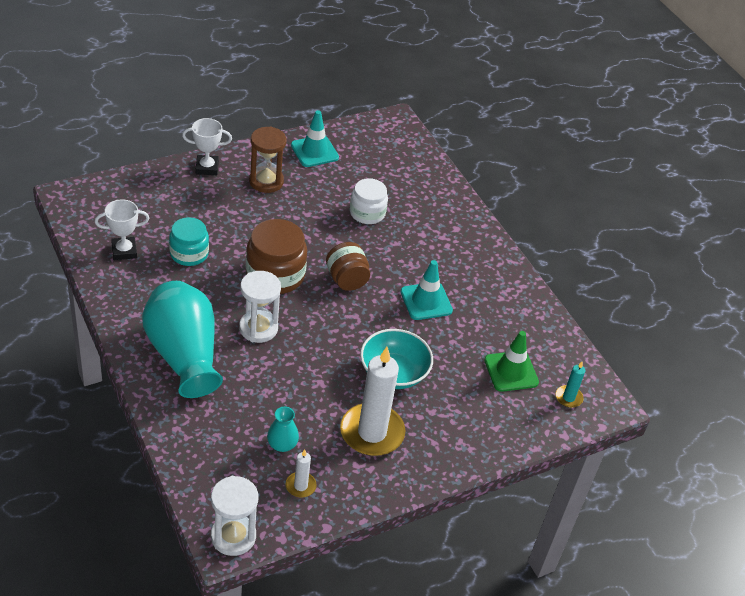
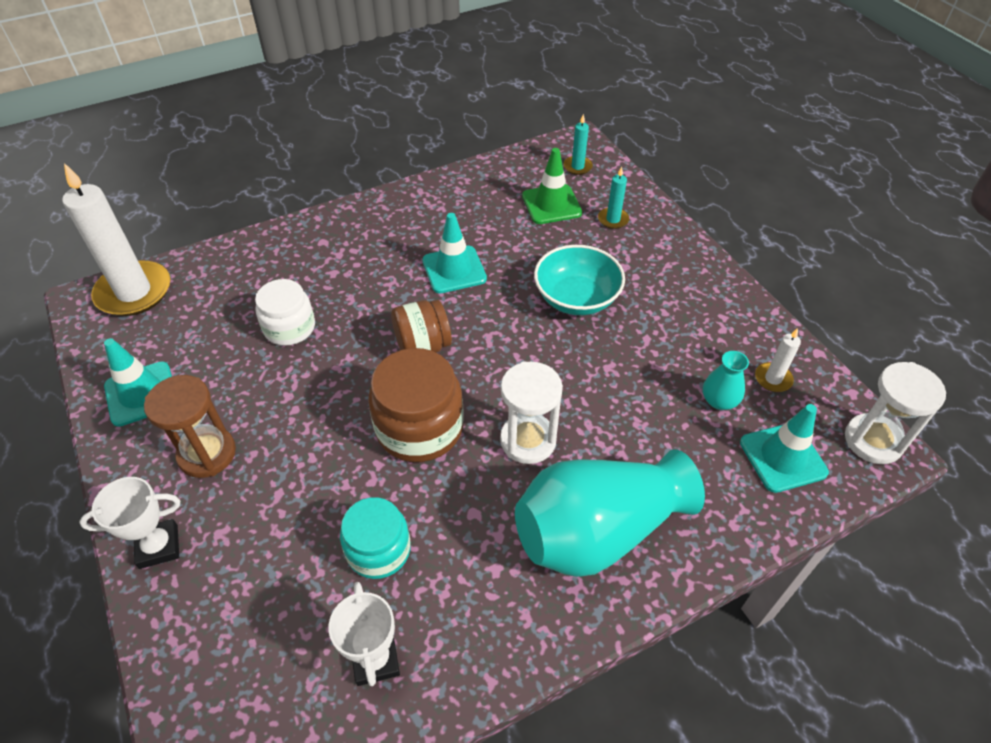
camera: 85 degrees left, 5 degrees up
(207, 168) = (158, 546): white trophy -> white trophy turned 75 degrees clockwise
(226, 471) = (783, 457): none -> turquoise traffic cone
(372, 432) = (672, 316): white candle -> white candle (134, 292)
(493, 412) = (613, 219): none -> turquoise candle

